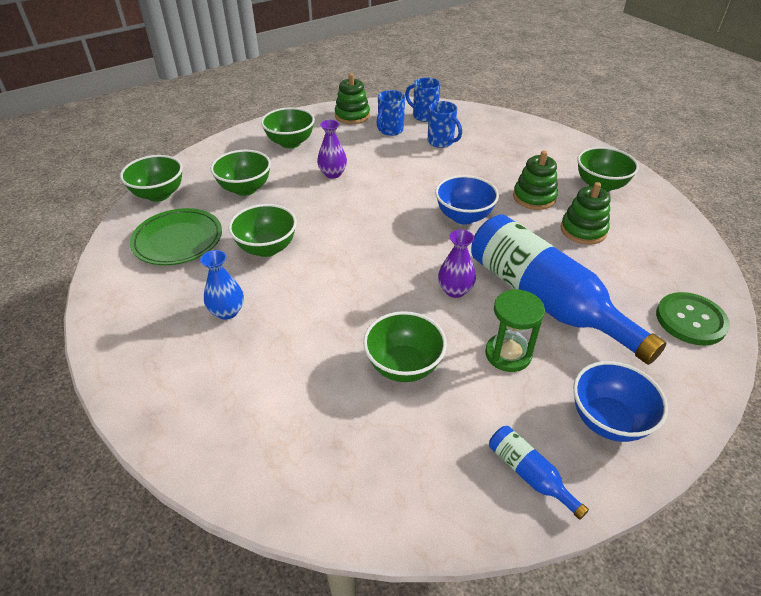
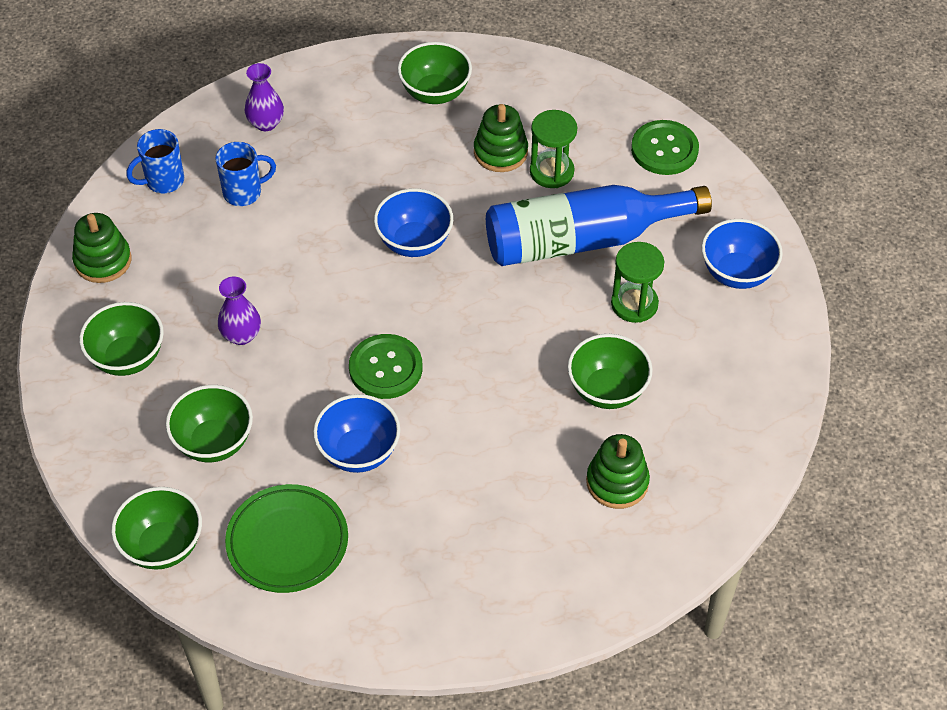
camera: 65 degrees left, 10 degrees up
(227, 311) = (450, 518): blue vase -> none
(267, 248) = (359, 452): green bowl -> blue bowl
(345, 238) = (385, 368): none -> green button
(390, 130) = (175, 234): blue mug -> none
(455, 290) = (529, 305): purple vase -> purple vase (266, 123)
(529, 474) = (760, 352): blue bottle -> none
(534, 197) = (419, 162): green stacking toy -> green stacking toy (617, 482)
(593, 261) = (551, 172): none -> green hourglass

